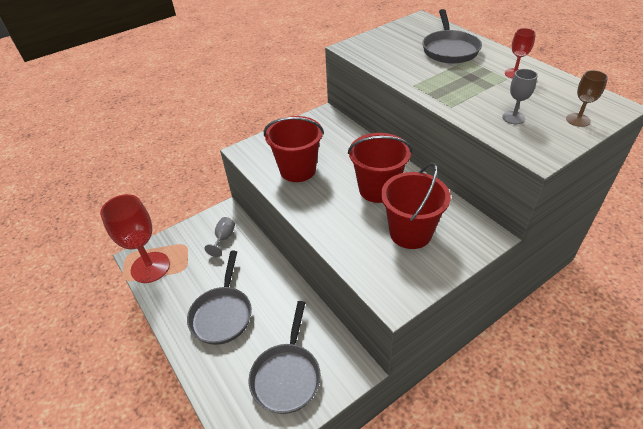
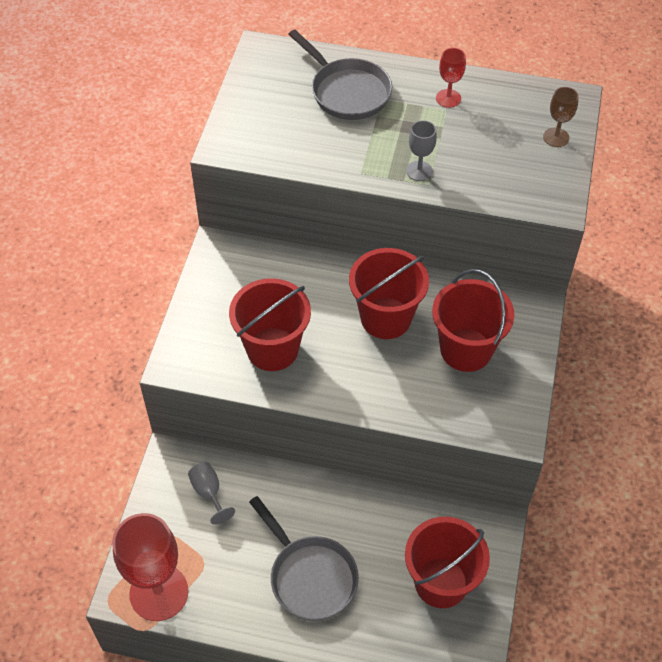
camera: 45 degrees left, 10 degrees up
(287, 376) = (441, 582): grey pan -> red bucket
(513, 118) = (499, 167): grey goblet -> grey goblet (419, 171)

